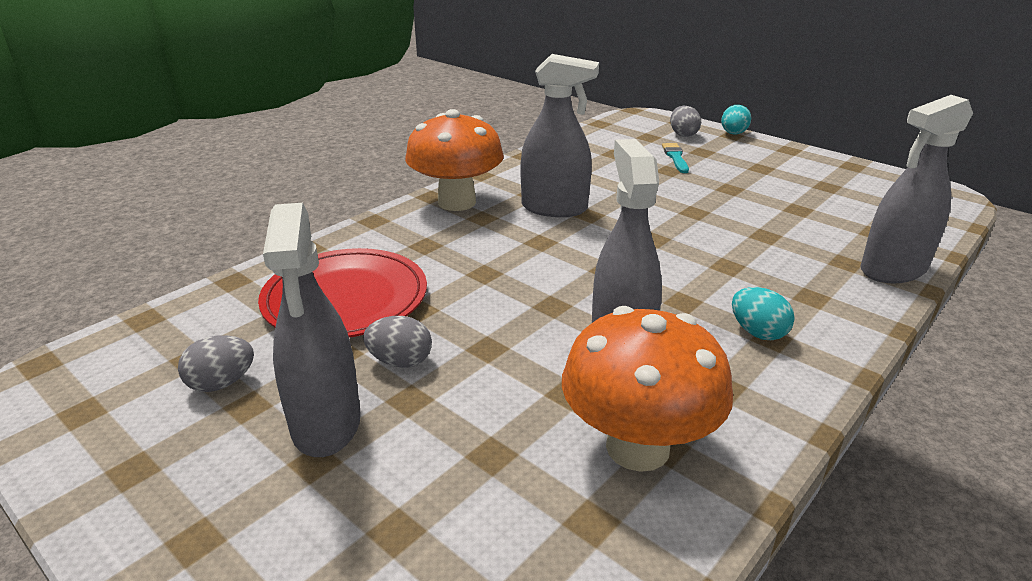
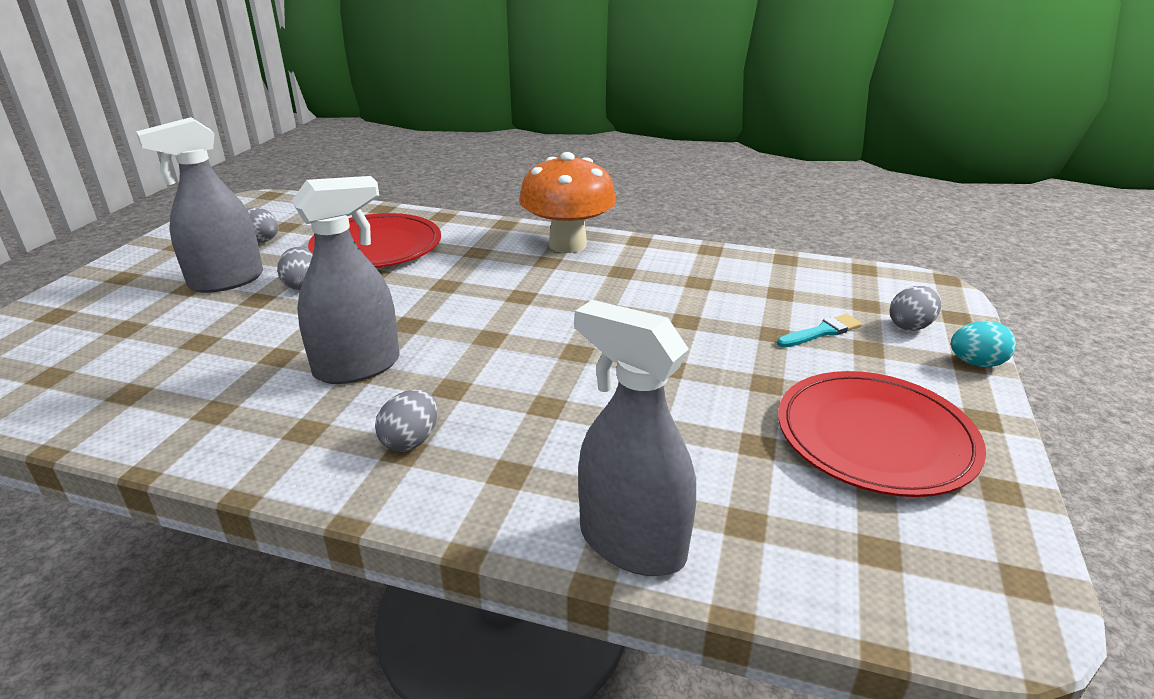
camera: 65 degrees right, 0 degrees up
(554, 208) = (598, 288): grey spray bottle -> none
(637, 447) = (212, 398): orange mushroom -> none
(757, 332) = (410, 440): turquoise egg -> grey egg
(799, 178) = (875, 437): none -> red plate

